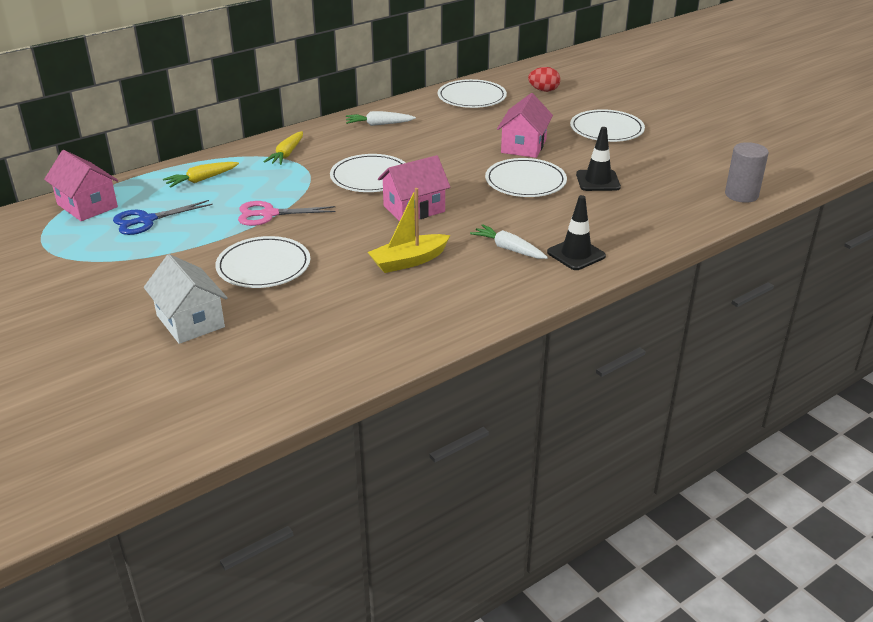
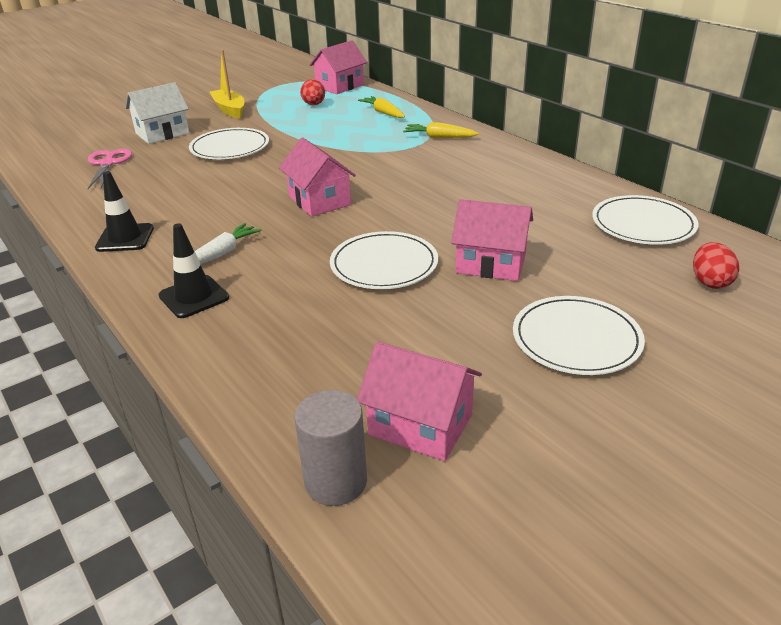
camera: 90 degrees right, 0 degrees up
(146, 220) = (314, 104): blue scissors -> red egg
(269, 214) = (317, 141): pink scissors -> pink scissors (108, 164)
(370, 177) = (392, 176): white plate -> none
(378, 124) = (526, 172): white carrot -> none
(409, 261) = (215, 203): yellow boat -> yellow boat (229, 110)
(598, 181) = (387, 321): black traffic cone -> black traffic cone (125, 238)
(692, 173) = (420, 425): none -> pink house

